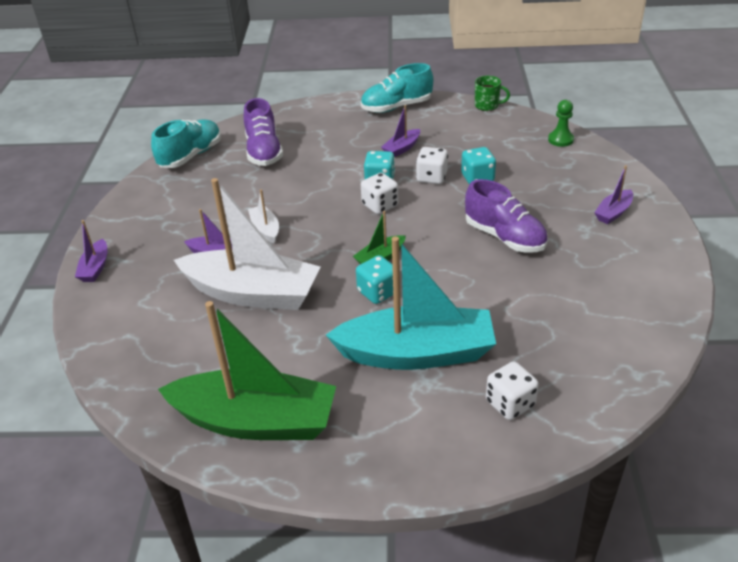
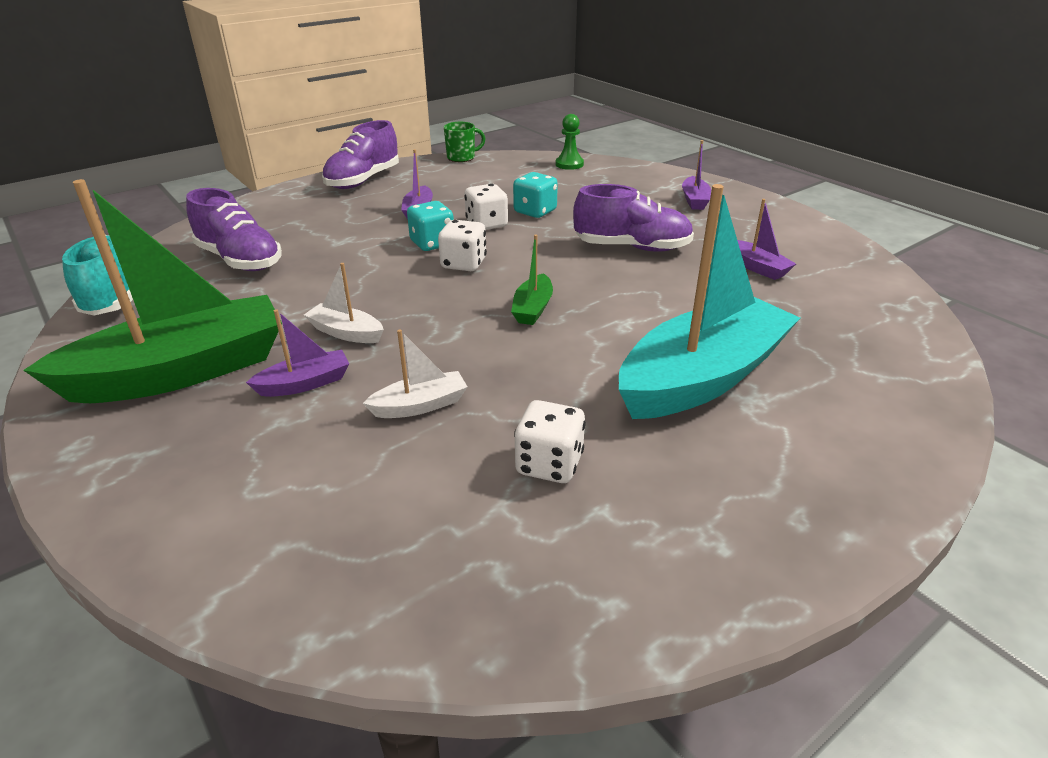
camera: 40 degrees left, 5 degrees down
(95, 268) = (103, 483): purple boat -> purple boat (757, 267)
(252, 293) = (420, 405): white boat -> white boat, size x0.43
(255, 421) = (629, 549): green boat -> green boat (181, 372)
(378, 292) = (577, 340): turquoise dice -> none
(396, 107) = (363, 180): turquoise shoe -> purple shoe
(510, 403) = (854, 379): white dice -> white dice (549, 464)

